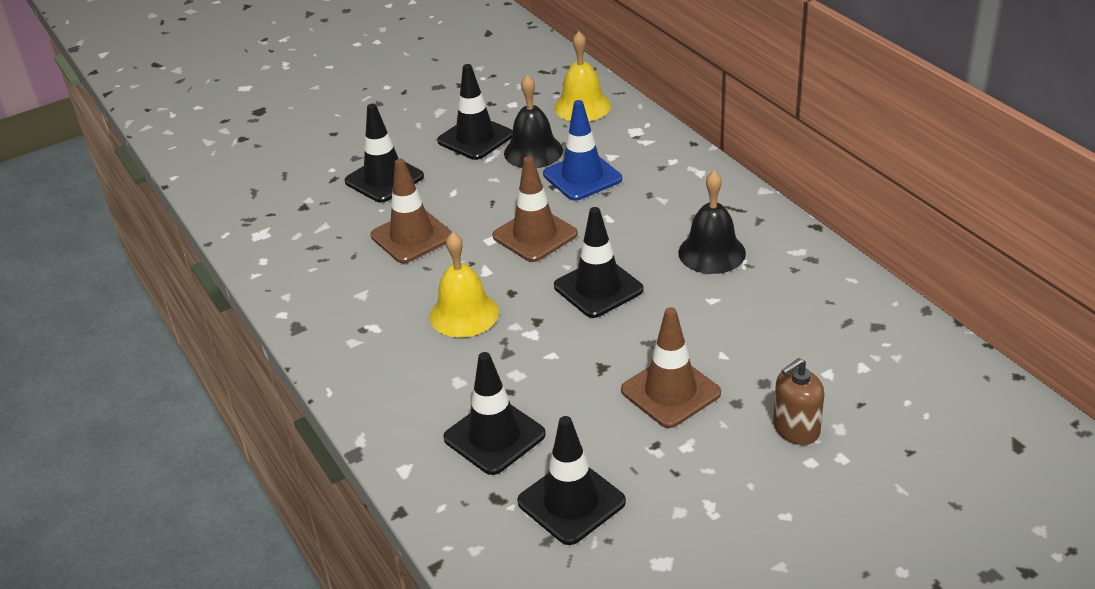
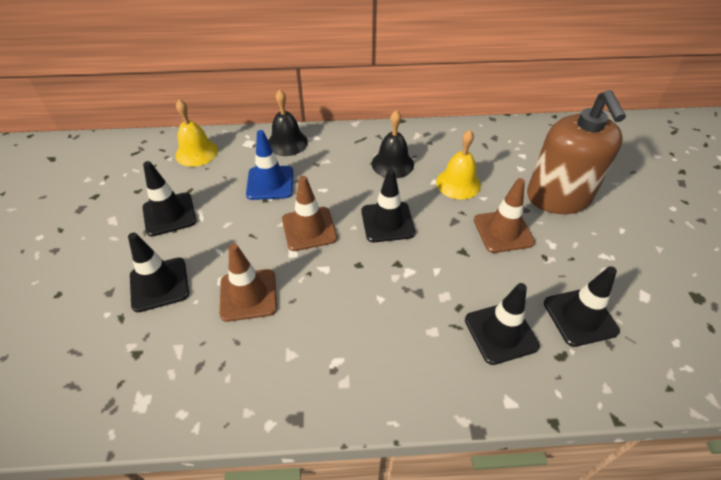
camera: 65 degrees left, 10 degrees up
(464, 314) = (362, 299): yellow bell -> yellow bell (458, 183)
(533, 151) = (218, 193): black bell -> black bell (287, 143)
(796, 429) = (558, 197): brown soap dispenser -> brown soap dispenser, size x2.19

